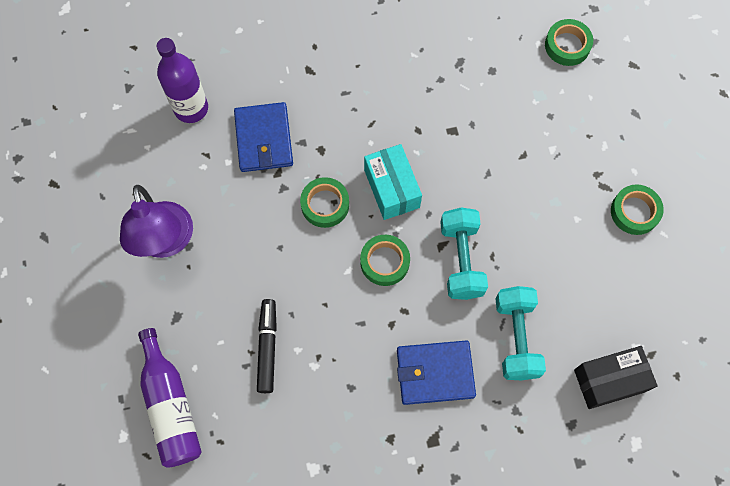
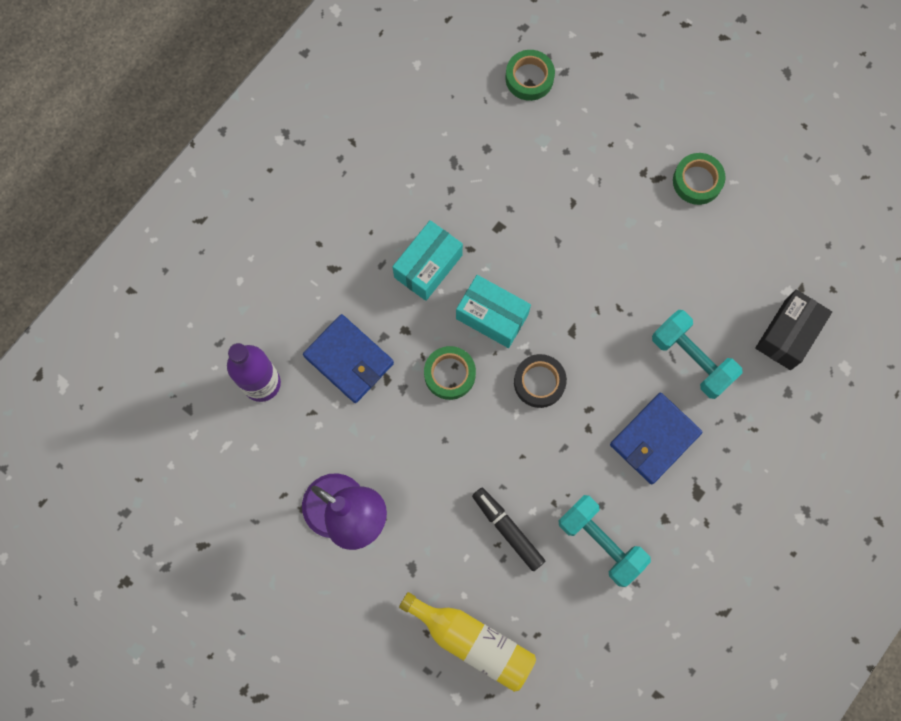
camera: 40 degrees left, 5 degrees up
(171, 406) = (473, 641): purple bottle -> yellow bottle
(377, 119) = (428, 266): none -> turquoise box
(385, 262) = (539, 382): green tape -> black tape
(461, 260) = (597, 330): turquoise dumbbell -> turquoise dumbbell (601, 542)

